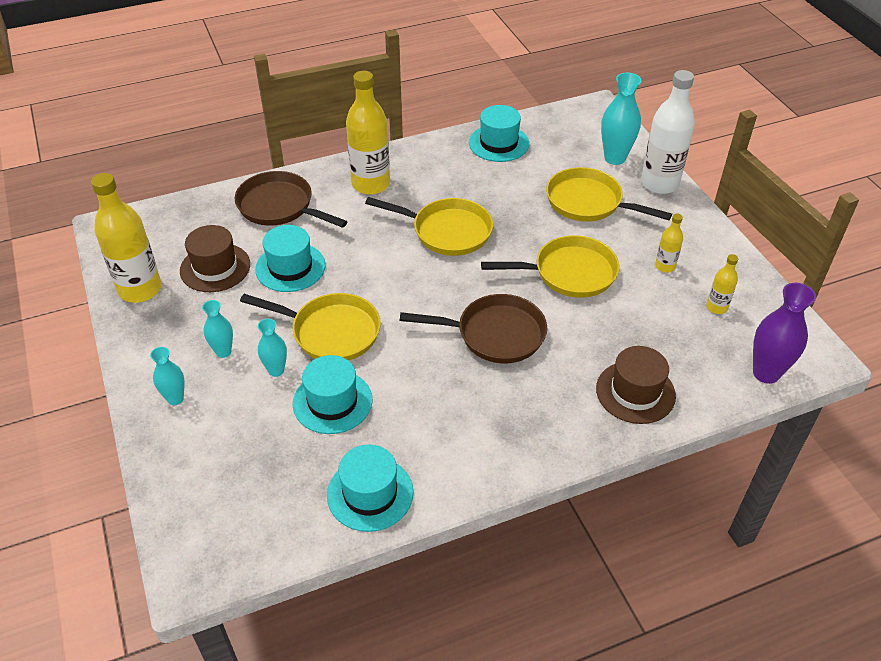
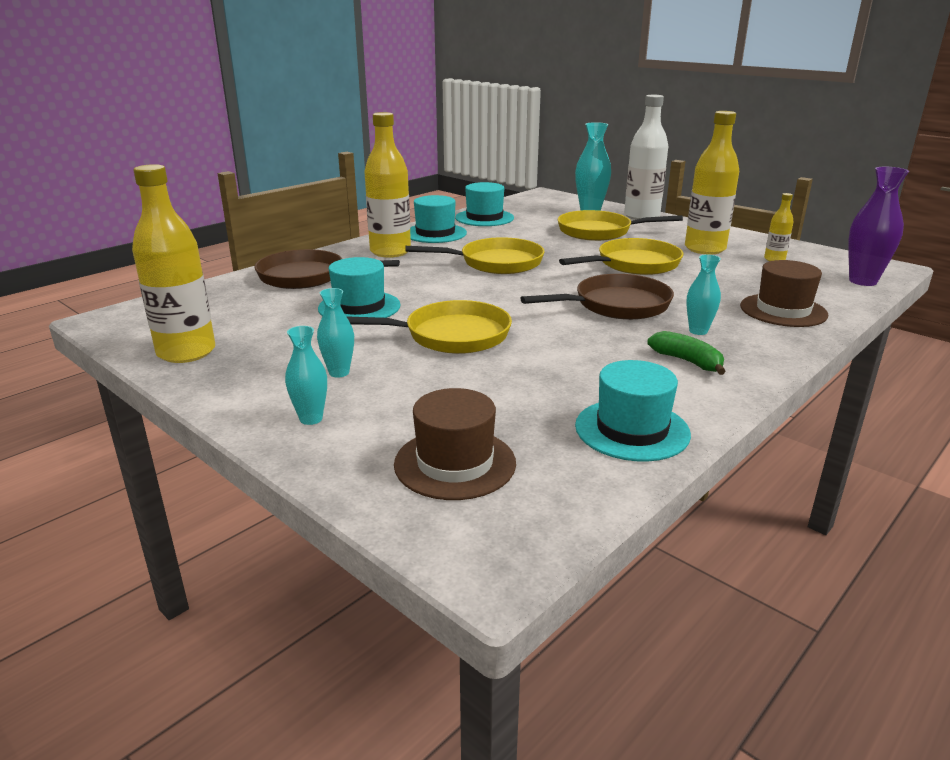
camera: 25 degrees left, 20 degrees down
(215, 267) = (270, 322): brown hat -> brown hat (455, 463)
(276, 370) = (418, 372): turquoise vase -> turquoise vase (698, 331)
(332, 402) = (508, 378): turquoise hat -> turquoise hat (435, 233)
(482, 432) = (687, 361): none -> green banana
(665, 266) = (705, 249): yellow bottle -> yellow bottle, size x2.07

